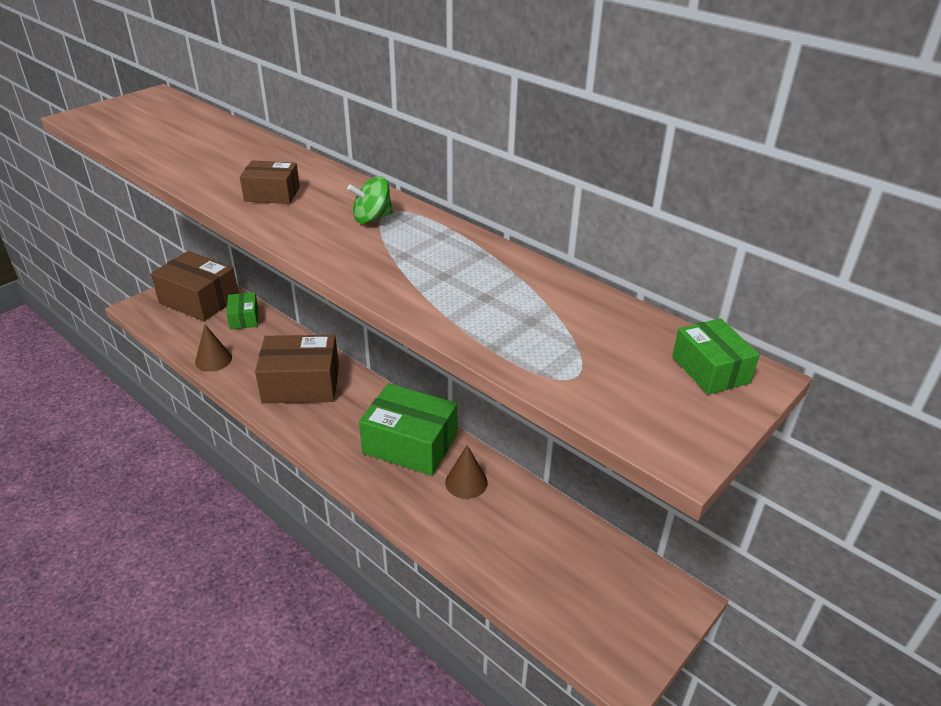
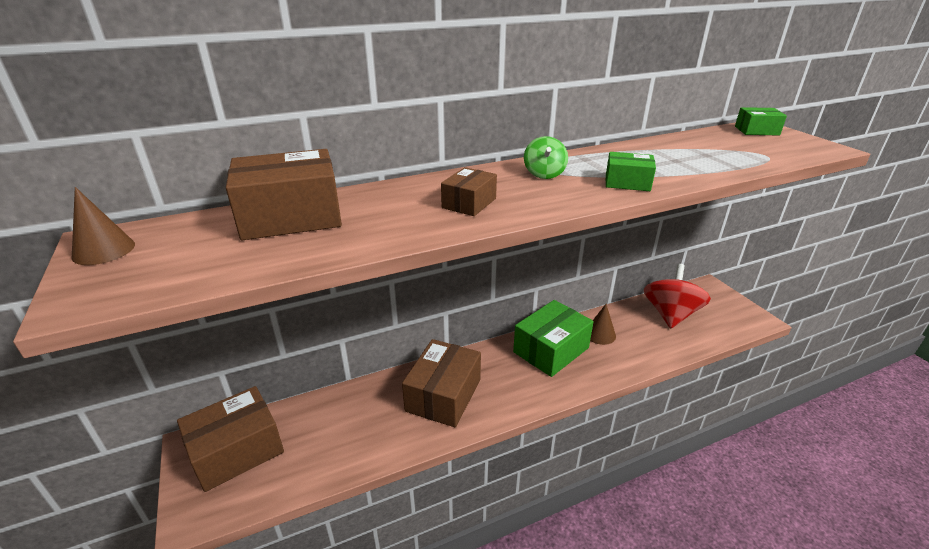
camera: 65 degrees left, 5 degrees down
(212, 135) = (291, 217): none -> brown box
(213, 360) = (361, 454): brown cone -> brown cone (104, 250)
(244, 318) = (307, 417): green box -> green box (627, 182)
(559, 552) = (670, 314): none -> red spinning top

